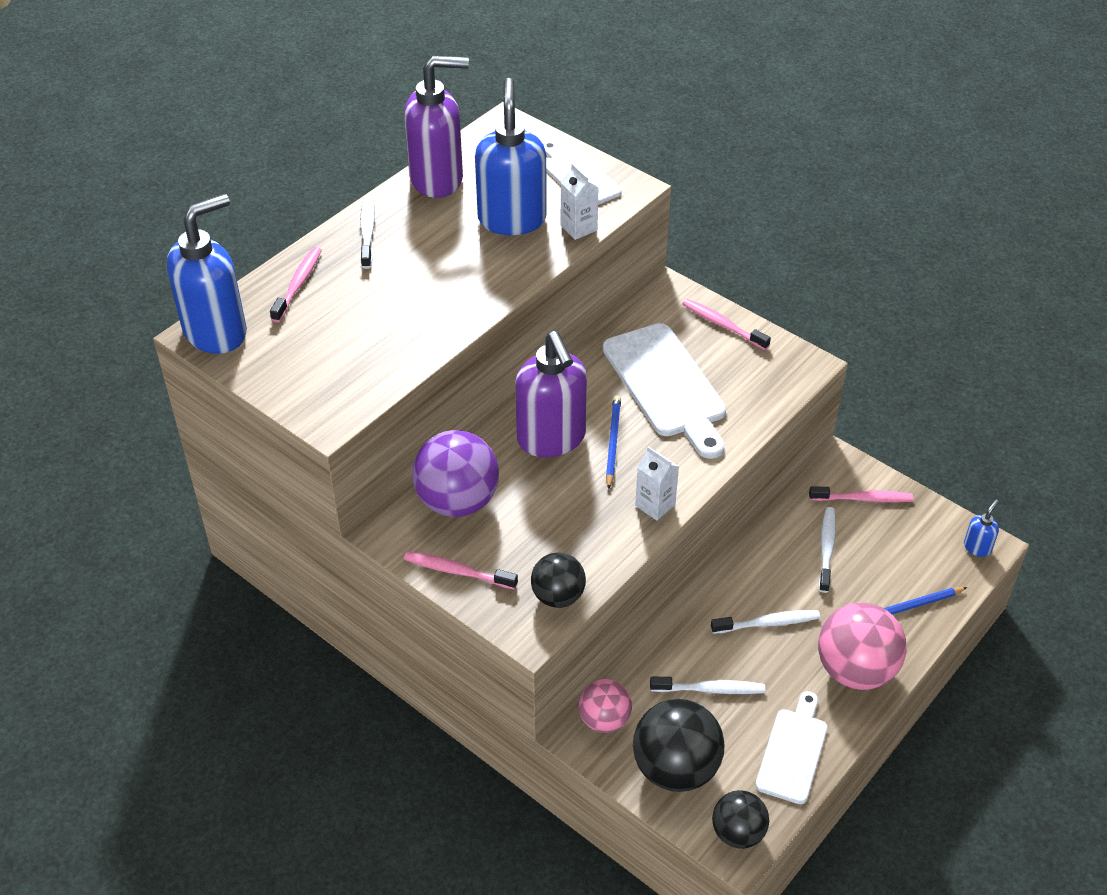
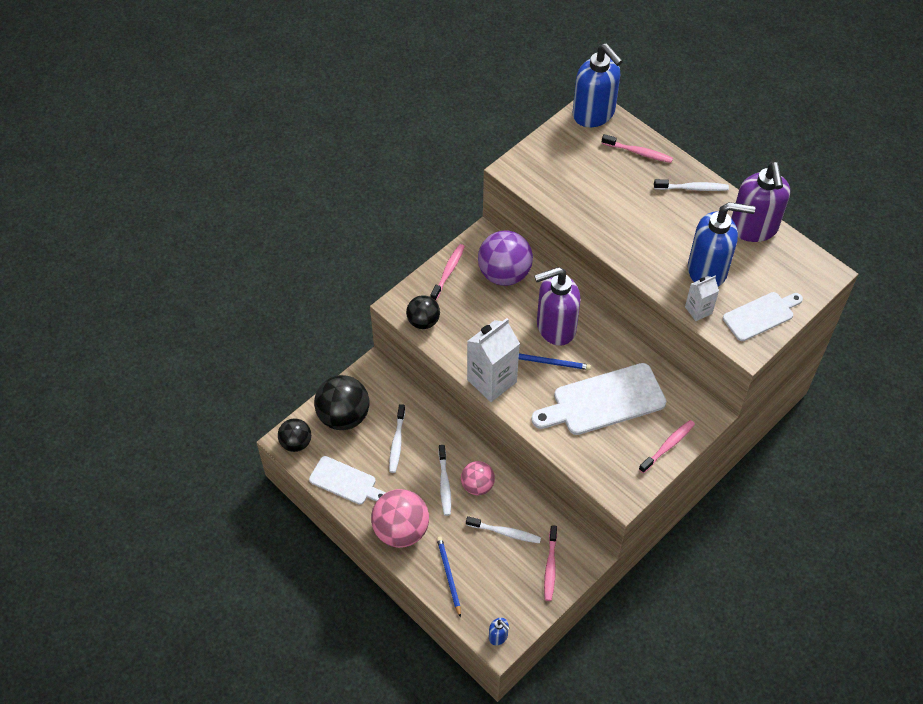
camera: 95 degrees right, 10 degrees up
(604, 720) = (382, 382): pink ball -> pink ball (477, 485)
(655, 505) = (492, 381): white carton -> white carton, size x1.85

